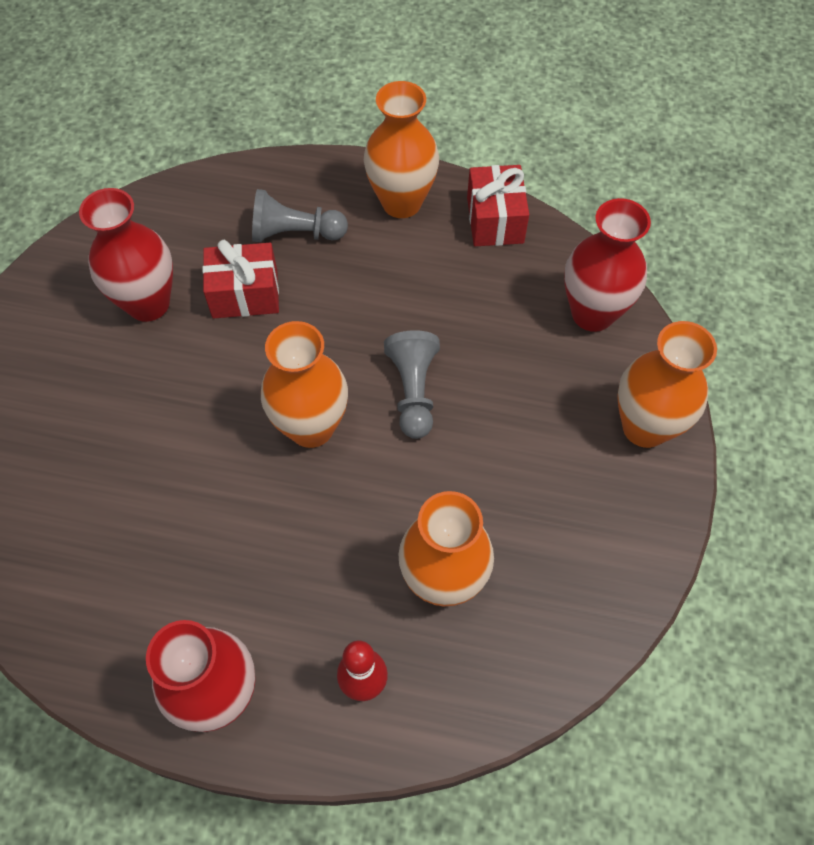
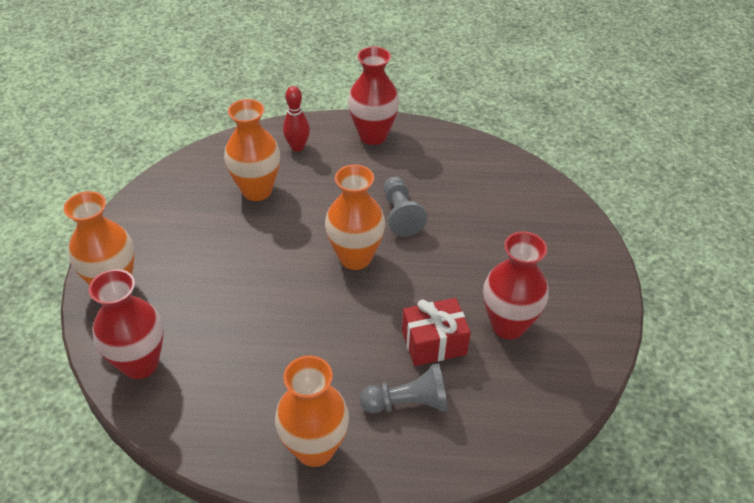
camera: 170 degrees right, 15 degrees down
(413, 391) = (285, 288): grey pawn -> grey pawn (400, 215)
(495, 220) = (222, 442): red gift -> none

